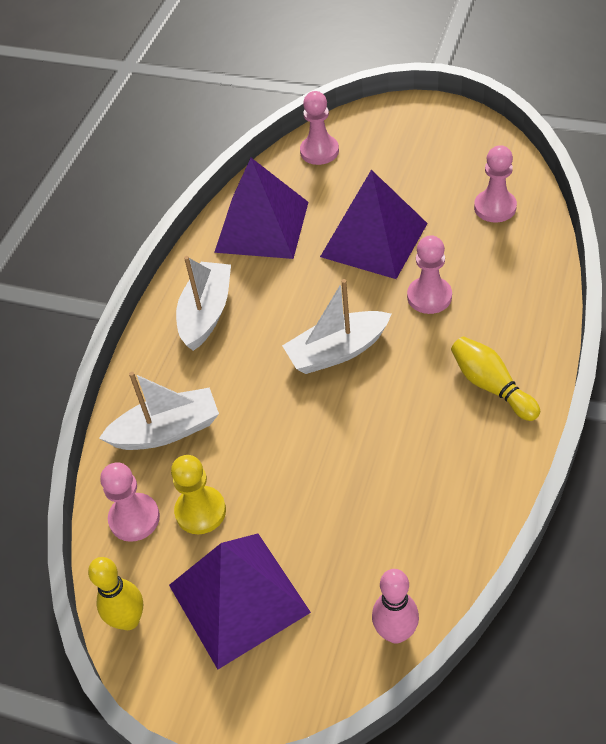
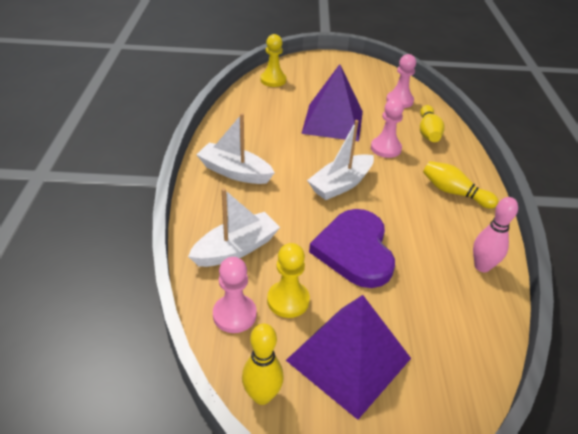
camera: 25 degrees left, 10 degrees down
(206, 313) = (235, 172): white boat -> white boat turned 60 degrees counterclockwise
(262, 226) = (253, 120): purple pyramid -> none
(310, 456) = (355, 250): none -> purple heart
(319, 151) = (273, 80): pink pawn -> yellow pawn
(395, 633) = (482, 360): pink bowling pin -> pink bowling pin (482, 266)
(509, 273) = (428, 132): none -> yellow bowling pin

